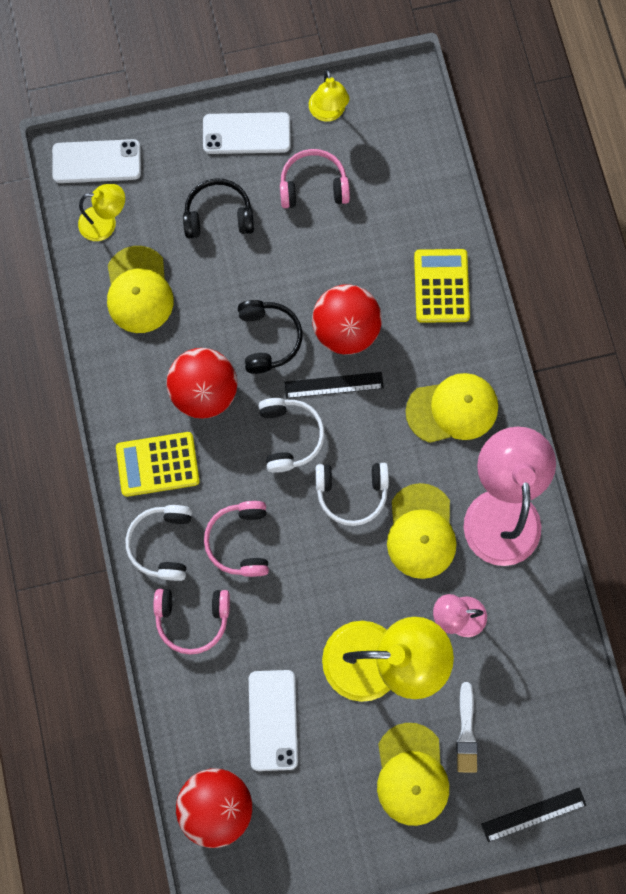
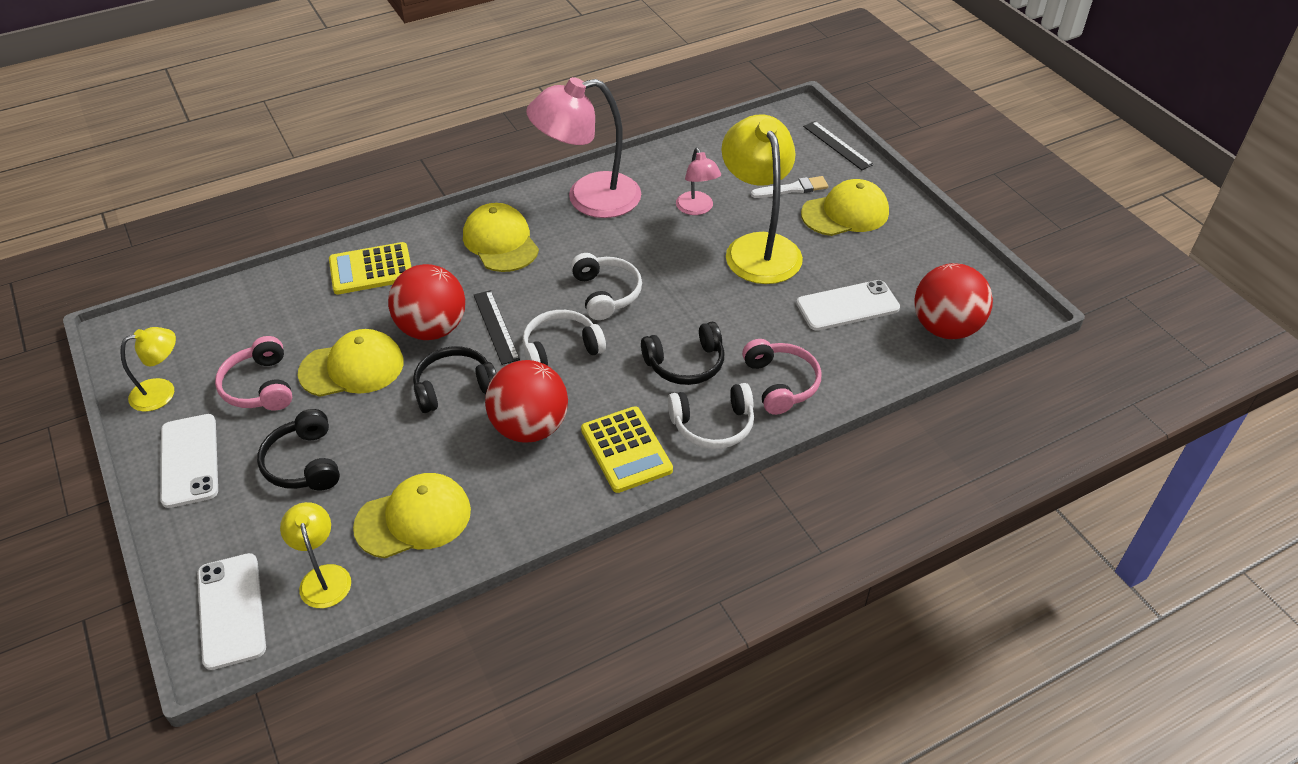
camera: 105 degrees left, 30 degrees down
(240, 541) = (685, 364): pink headphones -> black headphones
(421, 531) = (627, 242): yellow cap -> yellow cap (352, 368)

